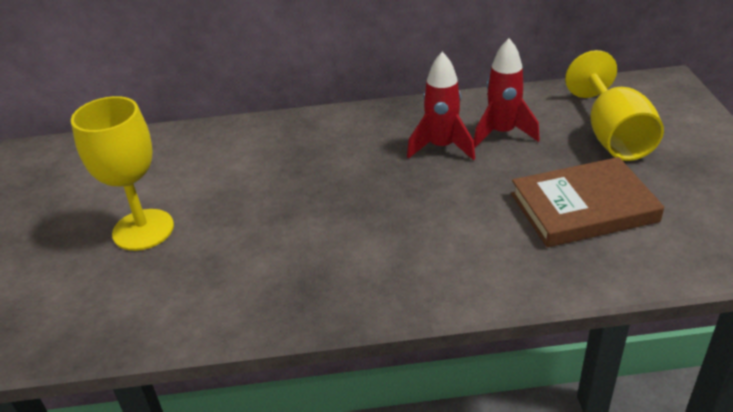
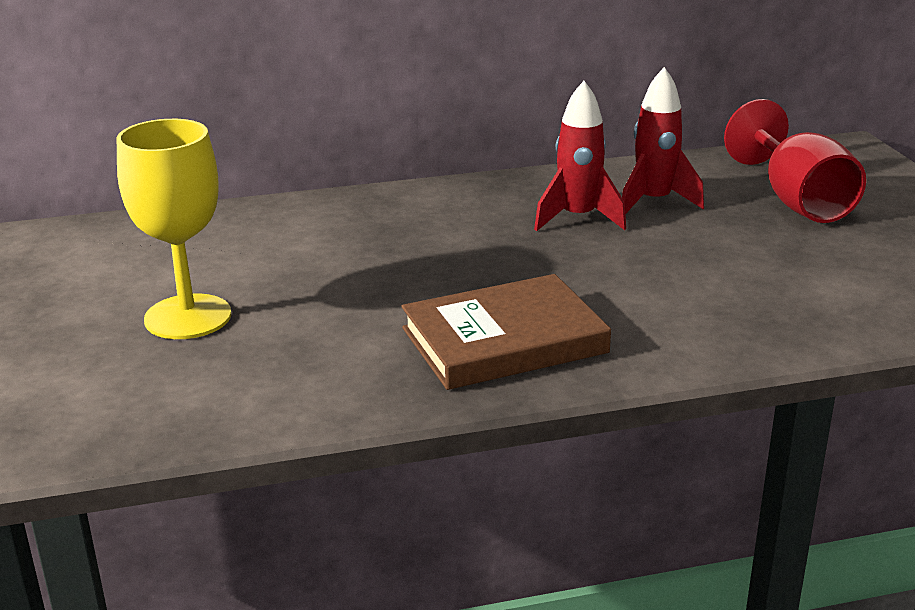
camera: 10 degrees left, 10 degrees down
(583, 208) = (781, 271): brown book -> brown book (504, 341)
(613, 136) = (796, 201): yellow goblet -> red goblet

